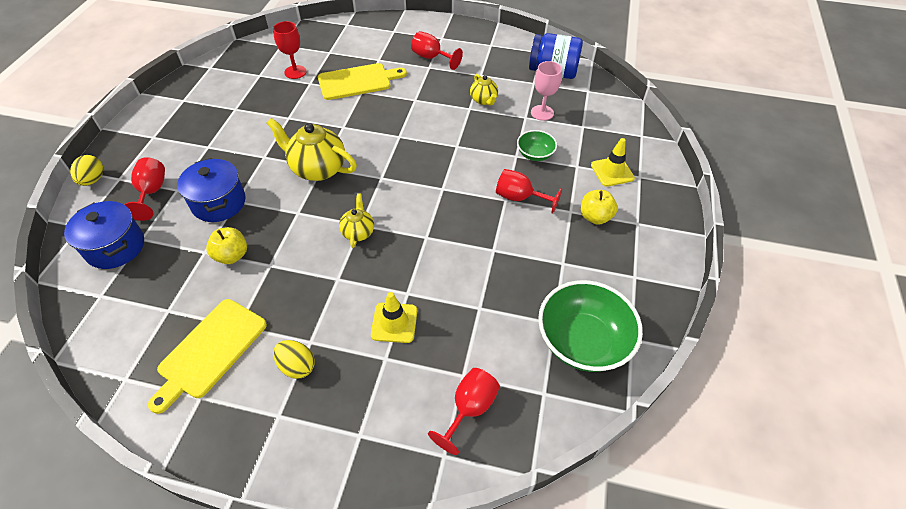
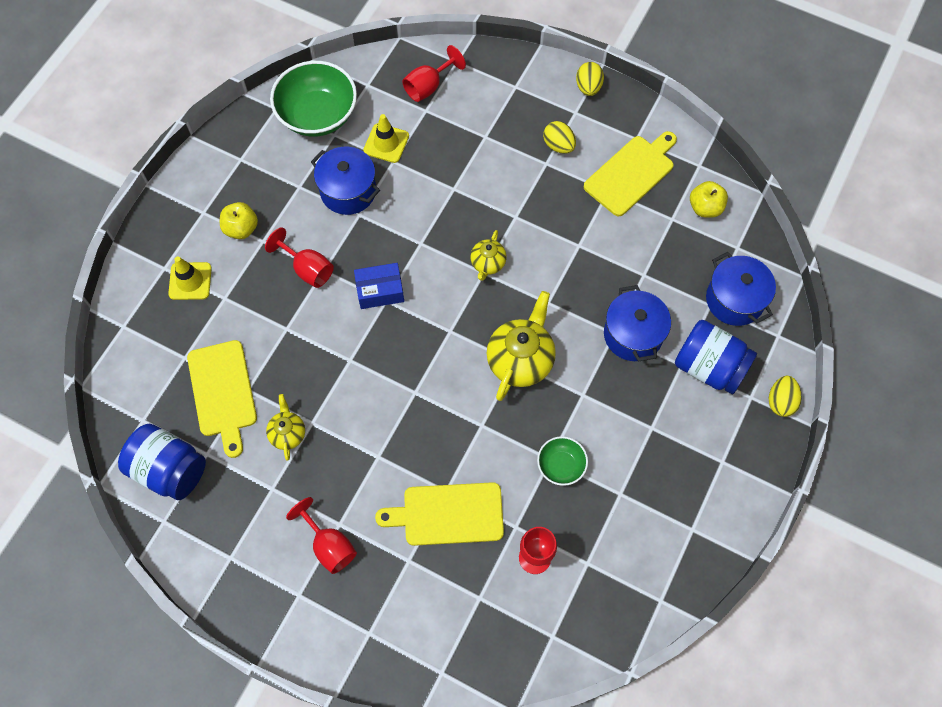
camera: 165 degrees left, 15 degrees up
(152, 192) = (709, 367): red goblet -> blue jar
(232, 255) = (616, 264): yellow apple -> yellow apple (705, 208)
(261, 457) = (588, 87): none -> yellow egg
(318, 169) = (520, 360): yellow teapot -> yellow teapot turned 105 degrees counterclockwise
(394, 322) = (471, 164): yellow traffic cone -> yellow traffic cone (386, 143)
(450, 194) = (380, 291): none -> blue box
(513, 268) = (348, 191): none -> blue pot
(535, 154) = (264, 325): green bowl -> green bowl (561, 465)
(542, 113) = (223, 392): pink goblet -> yellow cutting board

